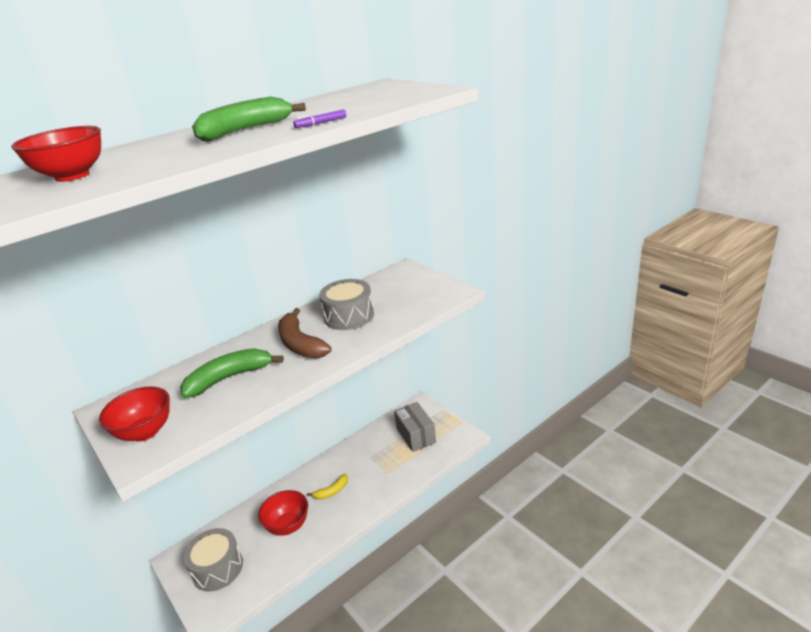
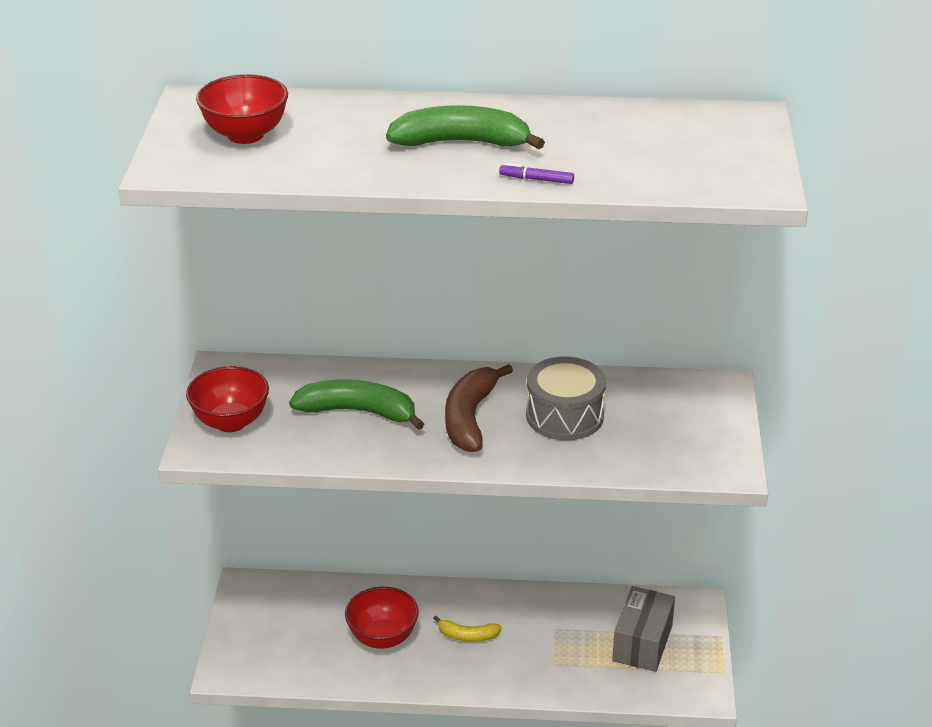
camera: 40 degrees right, 5 degrees up
(217, 568) = (274, 627): grey drum -> none

